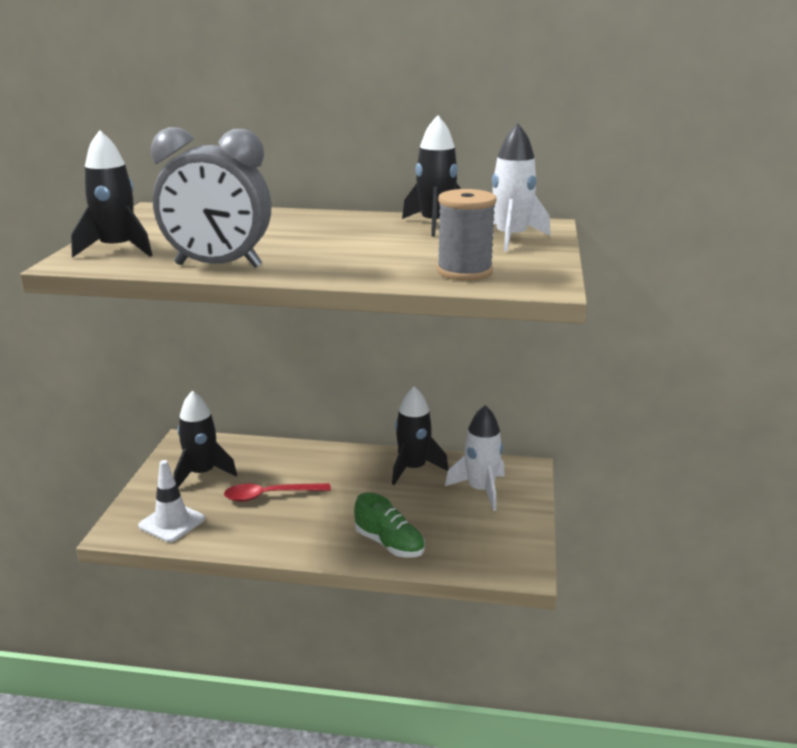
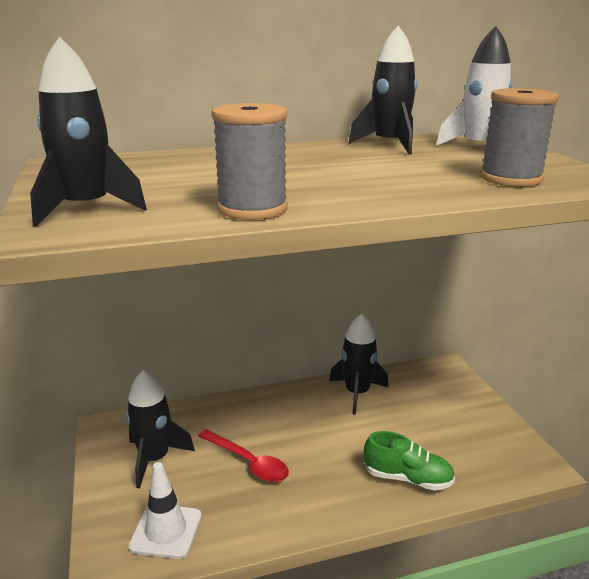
camera: 25 degrees left, 0 degrees up
(218, 266) = (252, 209): grey clock -> grey spool
(270, 495) = (248, 462): red spoon -> red spoon turned 105 degrees counterclockwise
(480, 490) = (431, 398): white rocket -> none

